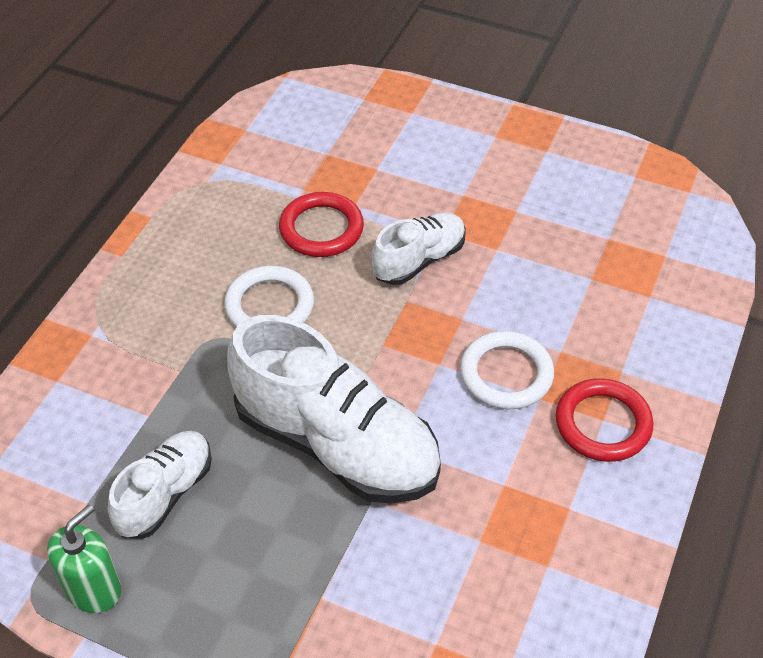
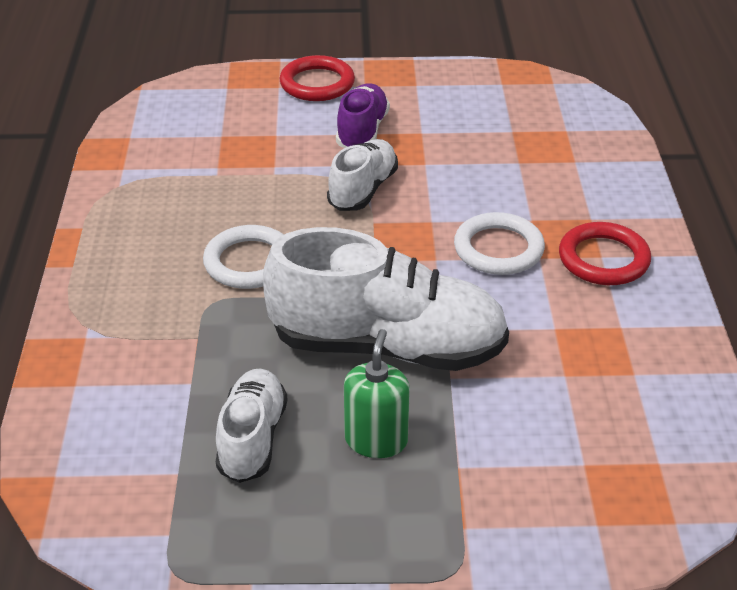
camera: 25 degrees left, 10 degrees down
(93, 589) = (234, 540): green soap dispenser -> green soap dispenser (376, 440)
(321, 229) = (257, 191): red ring -> red ring (317, 83)
(459, 191) = (362, 131): none -> purple shoe

